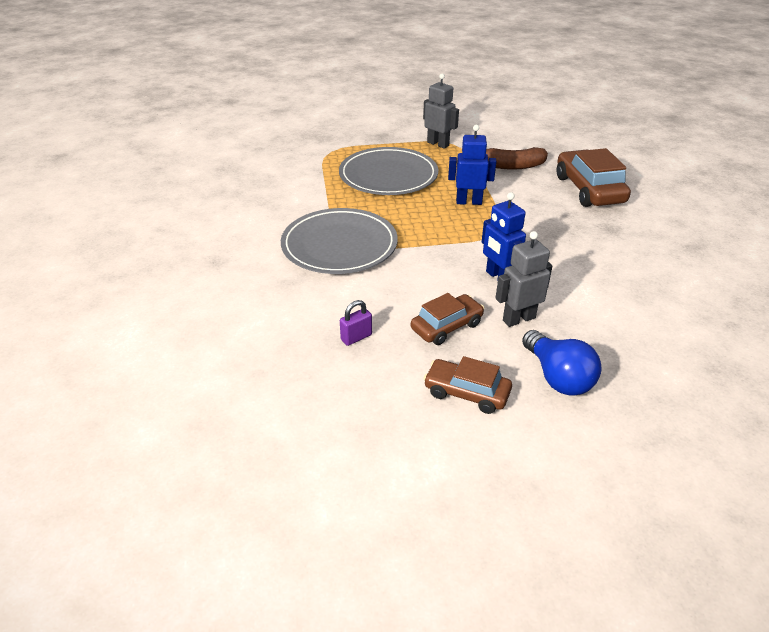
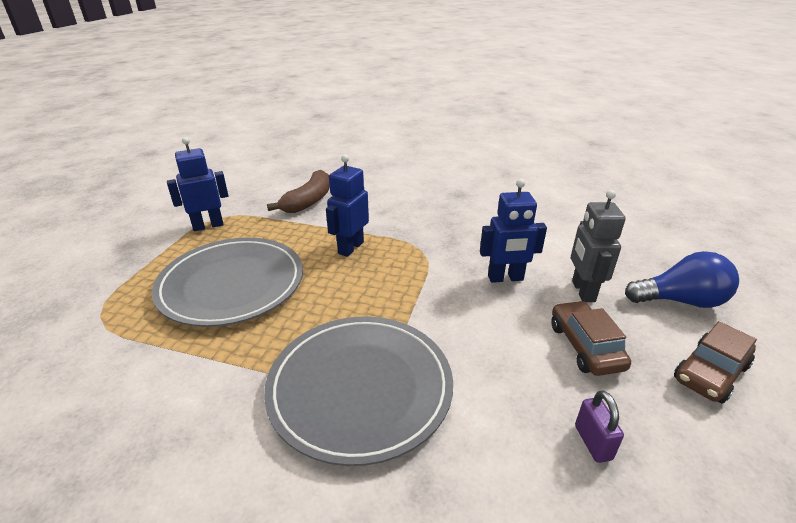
camera: 65 degrees left, 5 degrees down
(438, 144) = (208, 226): grey robot -> blue robot
(589, 189) = (390, 181): brown car -> none

